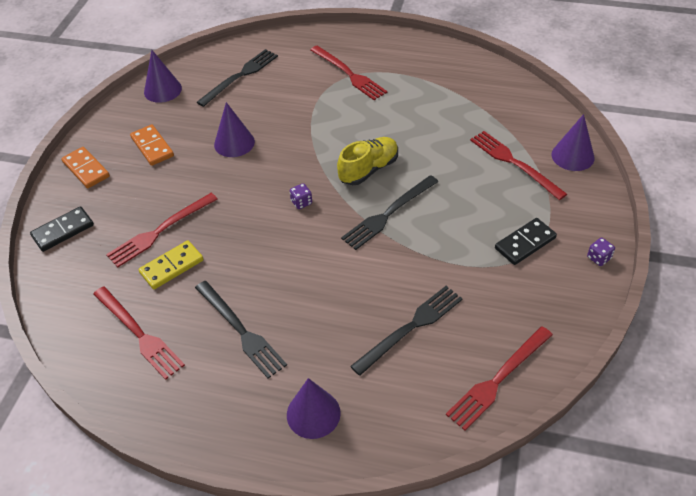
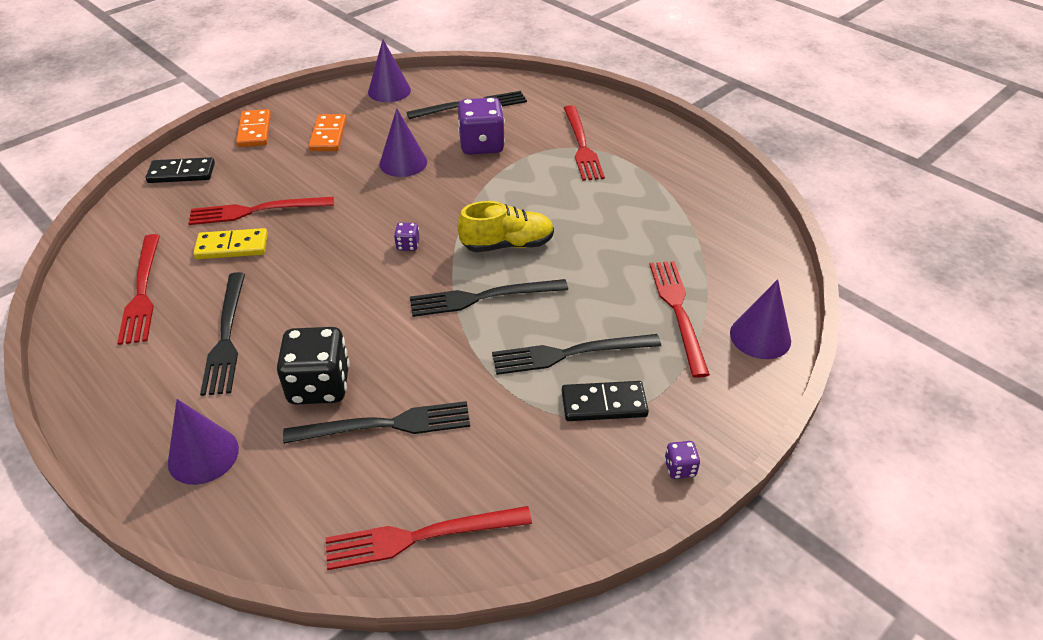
camera: 30 degrees right, 5 degrees down
(278, 104) = (481, 145): none -> purple dice
(342, 327) = (319, 385): none -> black dice
(477, 222) = (570, 353): none -> black fork

